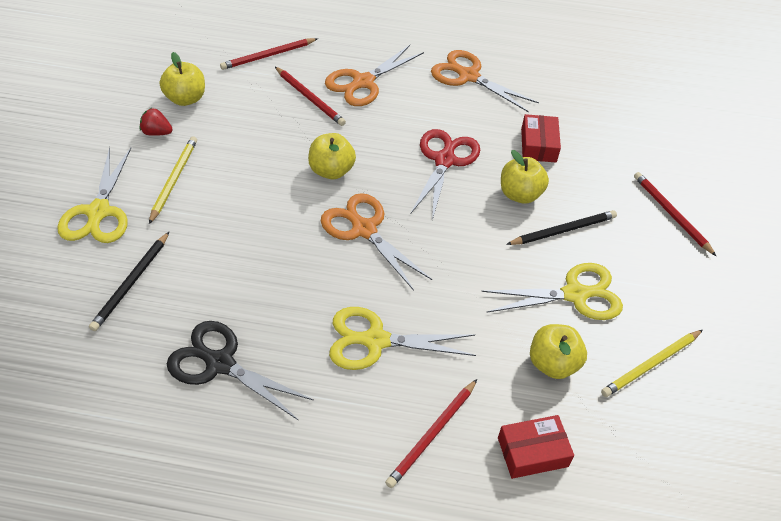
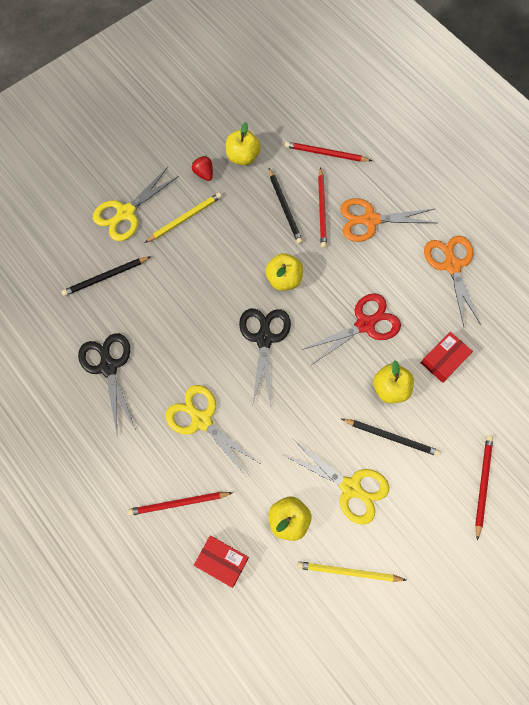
camera: 45 degrees right, 20 degrees up
(271, 115) = (285, 207): none -> black pencil
(364, 229) = (264, 339): orange scissors -> black scissors

